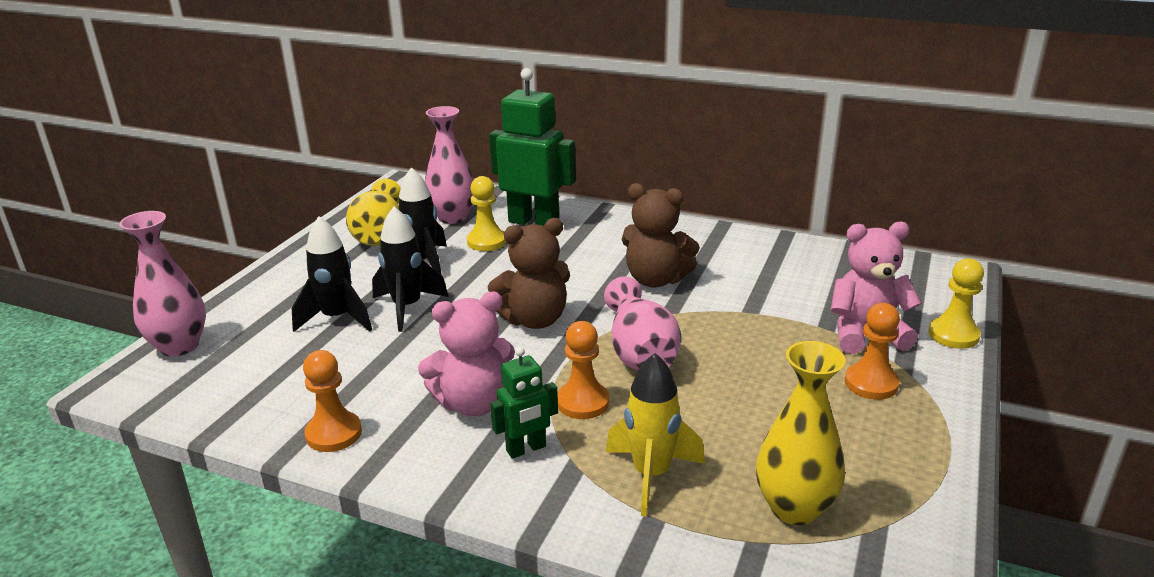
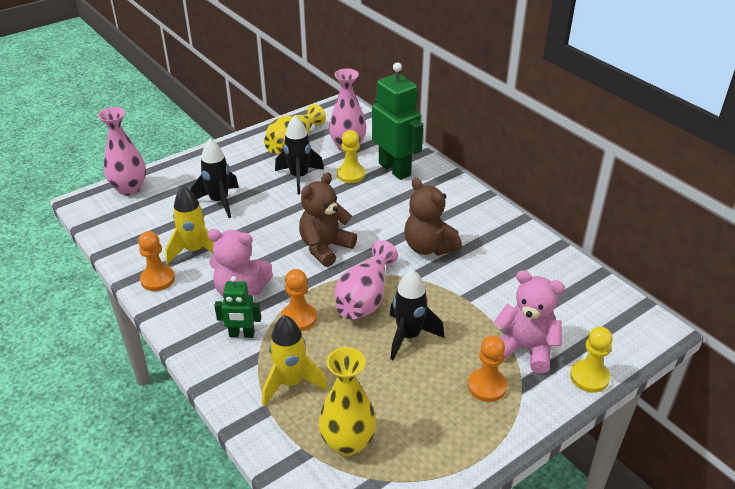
camera: 30 degrees right, 10 degrees up
(357, 382) = (195, 251): none -> yellow rocket
(407, 308) = (262, 209): black rocket -> black rocket (409, 336)
(534, 320) = (325, 247): brown teddy bear -> brown teddy bear turned 120 degrees clockwise

